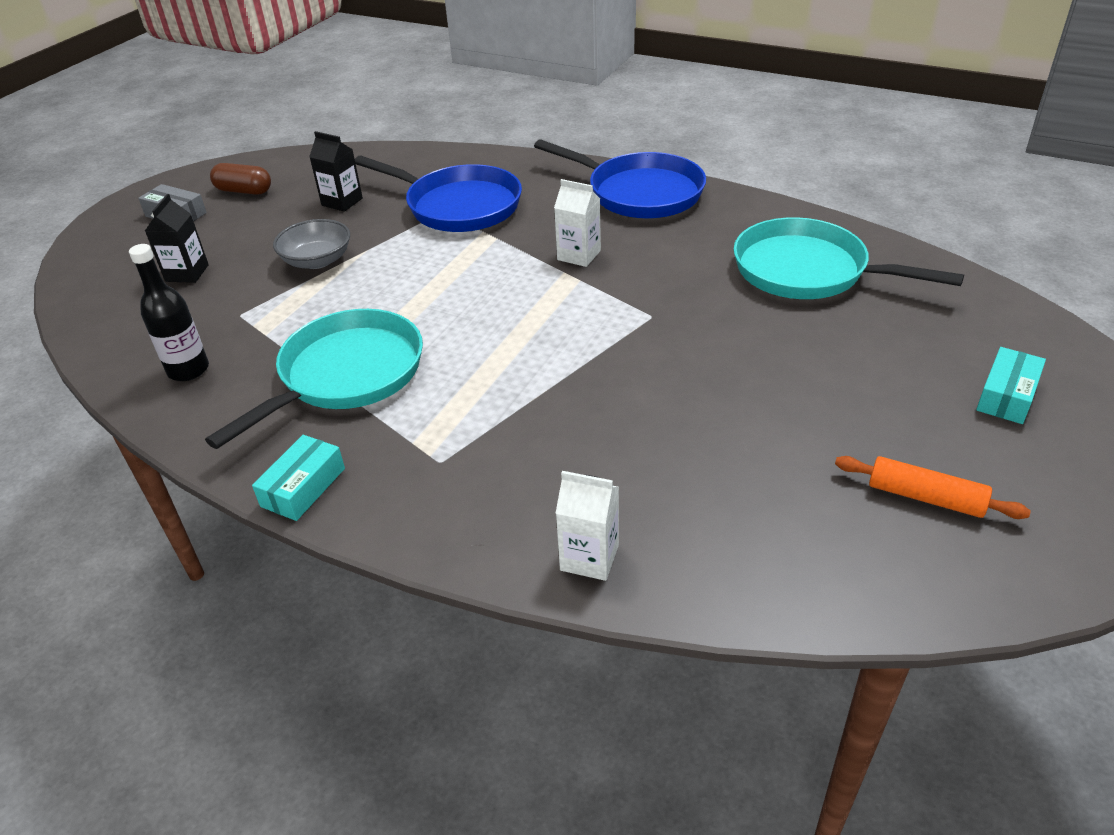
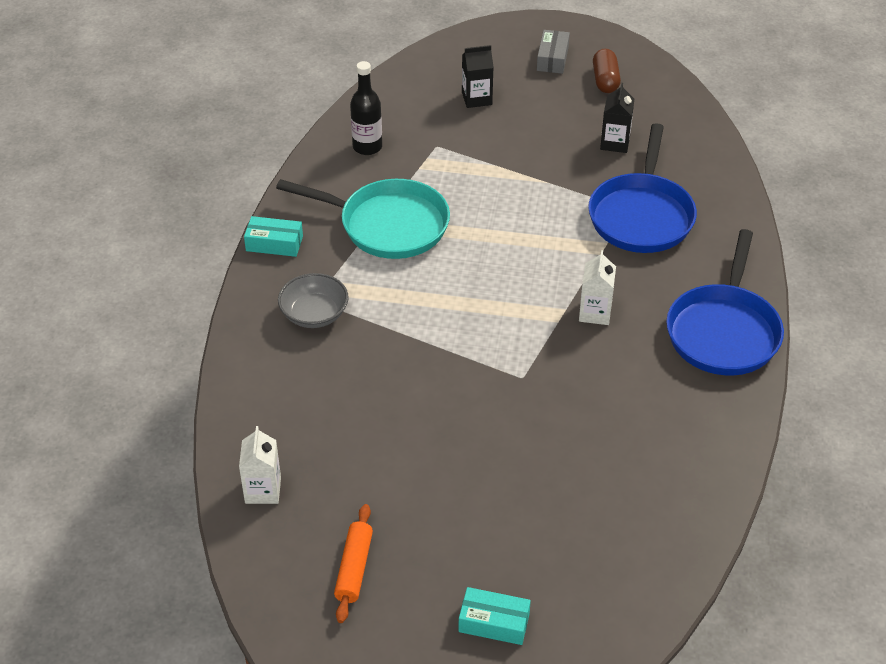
camera: 70 degrees right, 5 degrees up
(317, 260) = (521, 160): grey bowl -> grey bowl (314, 314)
(589, 557) = (250, 394): white carton -> white carton (263, 490)
(808, 271) = (634, 474): turquoise pan -> none

